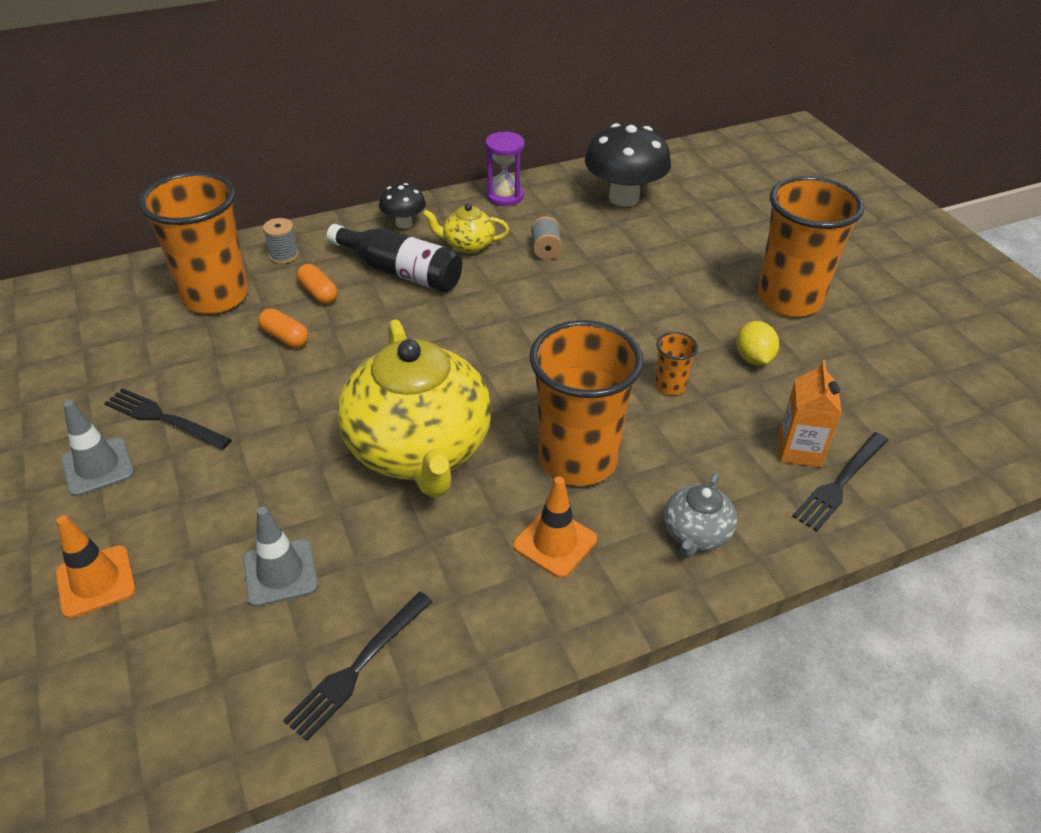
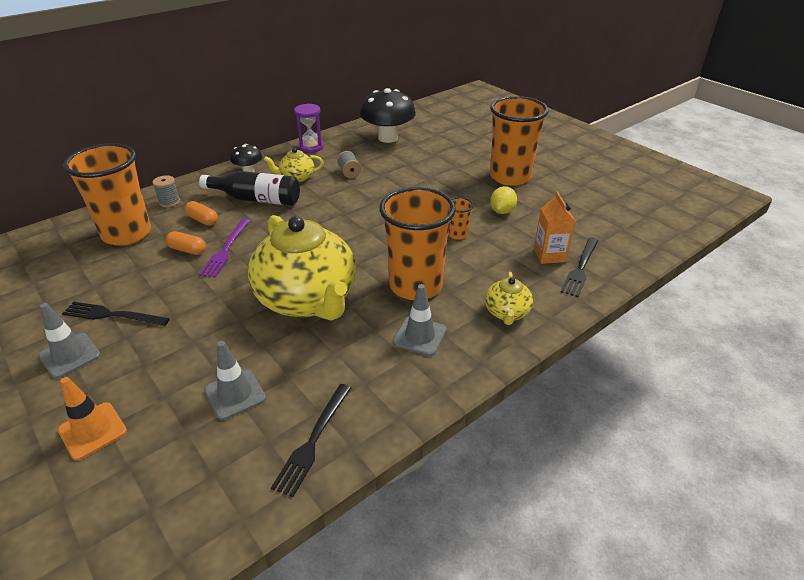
camera: 15 degrees left, 5 degrees down
(334, 347) = (225, 250): none -> purple fork
(555, 542) = (419, 336): orange traffic cone -> grey traffic cone
(696, 534) = (507, 313): grey teapot -> yellow teapot
(753, 358) = (502, 211): yellow lemon -> yellow lemon turned 45 degrees clockwise

